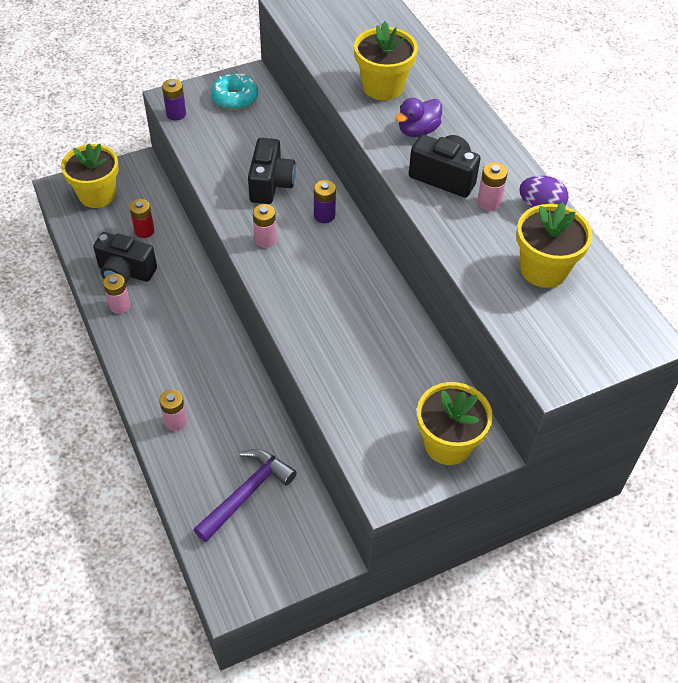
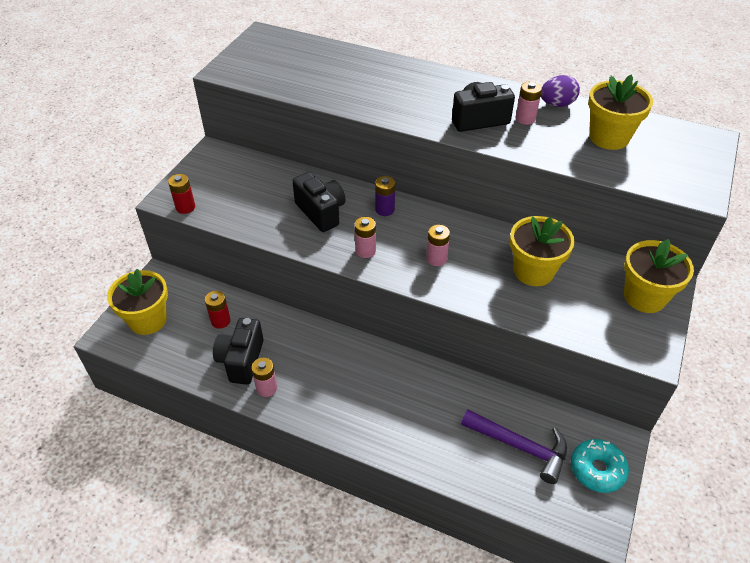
camera: 40 degrees left, 5 degrees down
(125, 272) = (241, 360): black camera -> black camera turned 120 degrees clockwise
(175, 421) = (411, 438): pink battery -> pink battery (436, 259)
(176, 114) = (185, 207): purple battery -> red battery
(235, 98) = (219, 171): turquoise donut -> turquoise donut (597, 469)
(247, 493) = (520, 447): purple hammer -> purple hammer turned 120 degrees clockwise
(383, 87) = (363, 88): yellow flower pot -> yellow flower pot (533, 271)
(418, 131) = (423, 102): purple duck -> none

